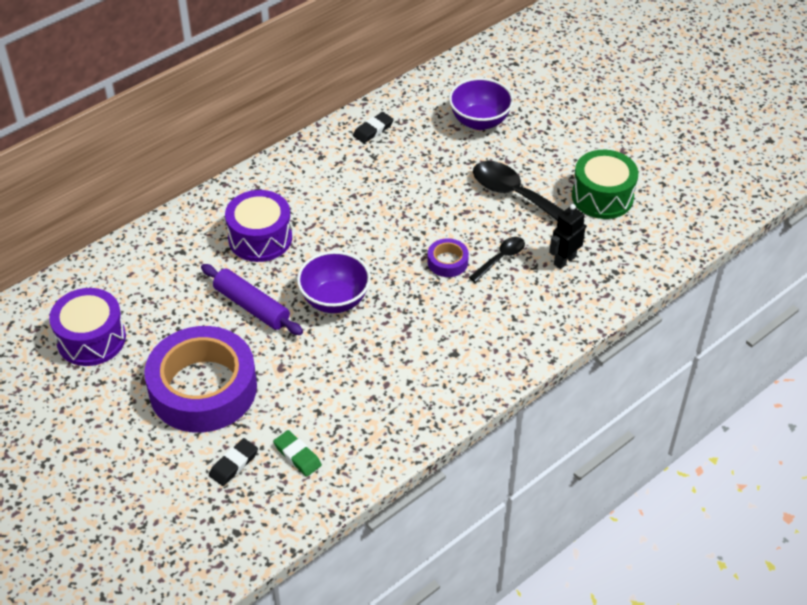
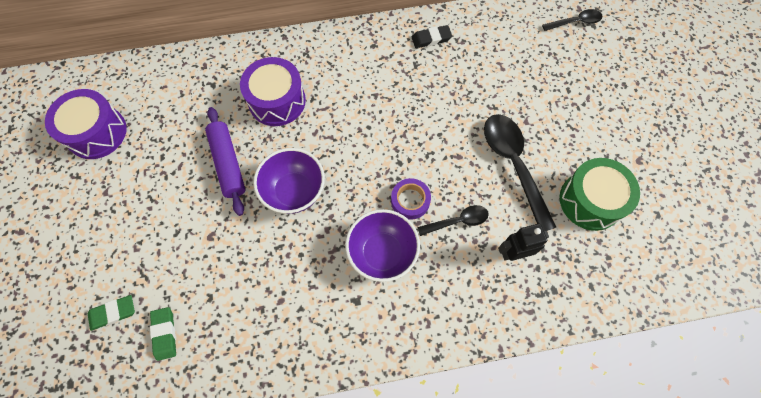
camera: 30 degrees right, 20 degrees up
(203, 388) = (141, 224): purple tape -> none
(234, 464) = (113, 313): black eraser -> green eraser
(479, 121) = (526, 70): purple bowl -> purple bowl (382, 253)
(497, 67) = (575, 22): none -> black spoon

